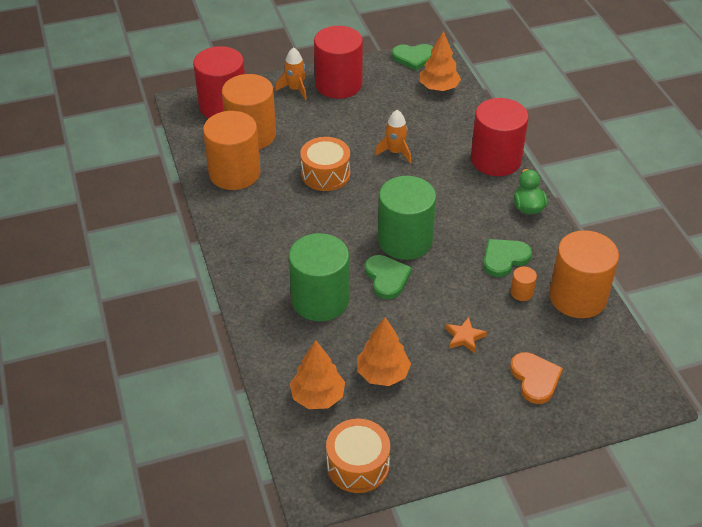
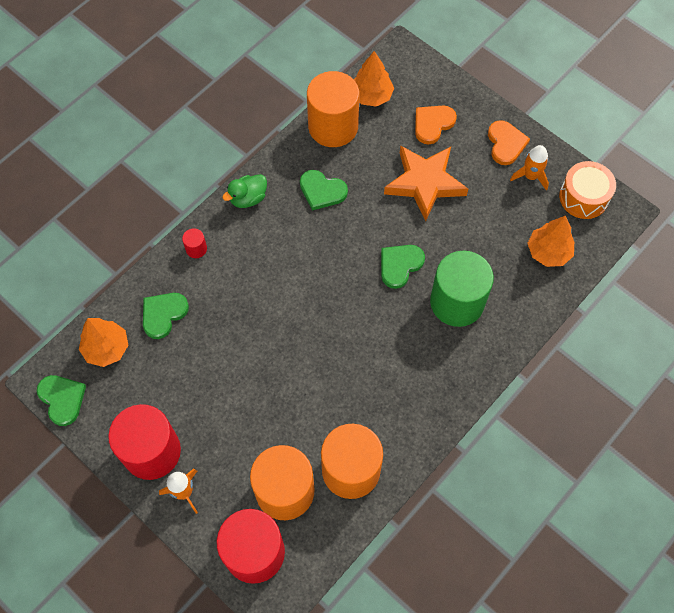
camera: 120 degrees left, 20 degrees up
(325, 174) = (302, 384): orange drum -> none
(382, 374) = (497, 220): orange tree -> orange tree (371, 96)
(395, 152) = (234, 339): orange rocket -> orange rocket (530, 176)
(405, 240) = (348, 273): green cylinder -> none
(446, 123) = (163, 314): none -> green heart
(464, 337) = (425, 183): orange star -> orange star, size x2.31
(471, 431) = (506, 144): none -> orange heart
(495, 160) = (196, 249): red cylinder -> red cylinder, size x0.40
(521, 292) = (353, 164): orange cylinder -> none

